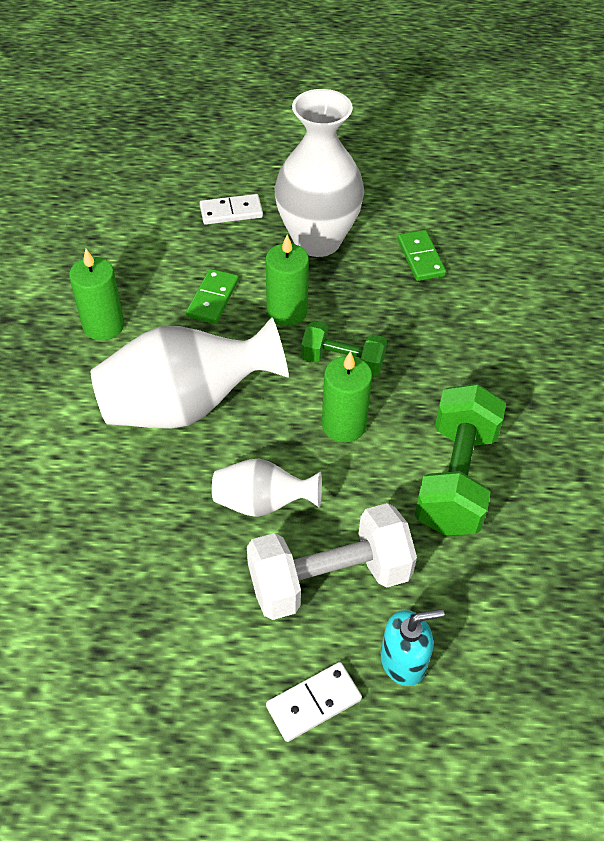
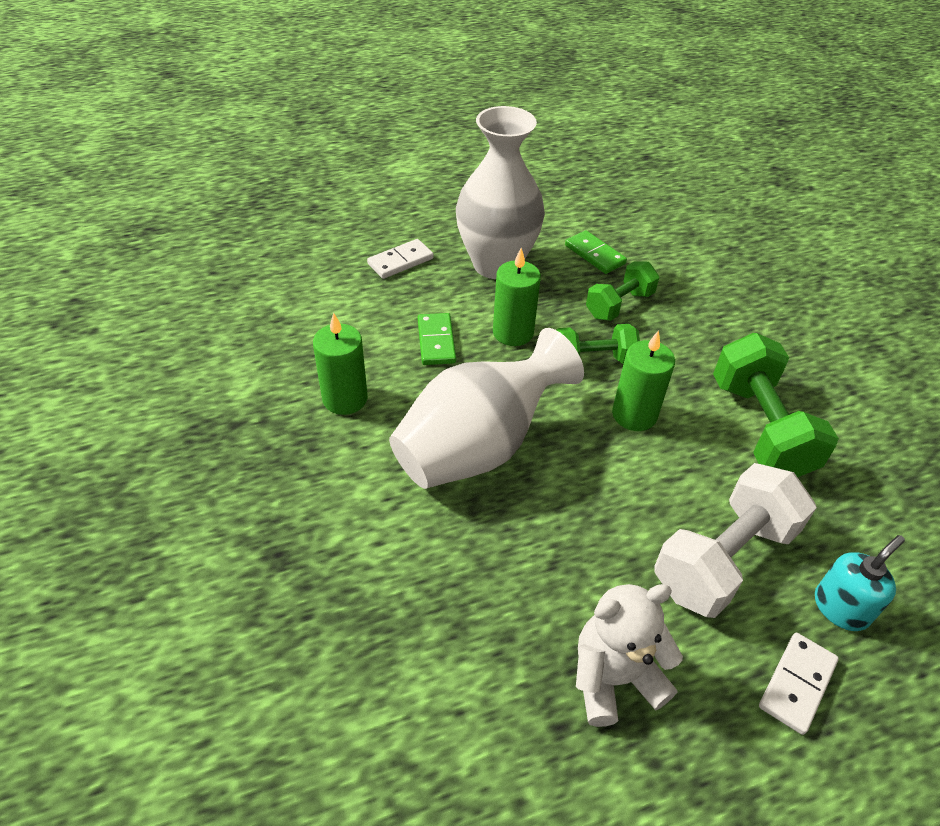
camera: 25 degrees left, 5 degrees down
(166, 633) = (614, 678): none -> white teddy bear
(263, 503) = (614, 511): white vase -> none
(407, 316) = (619, 305): none -> green dumbbell

